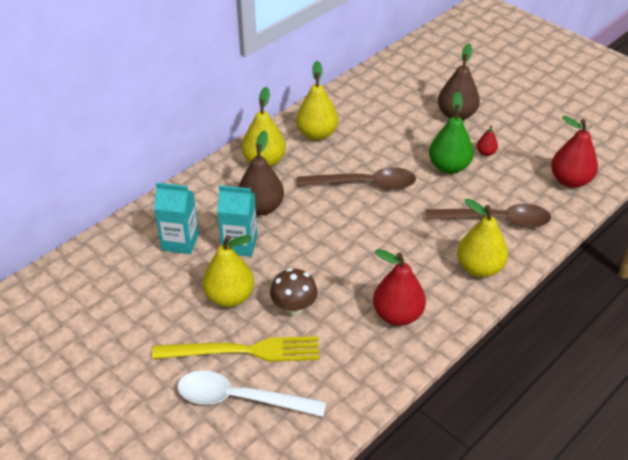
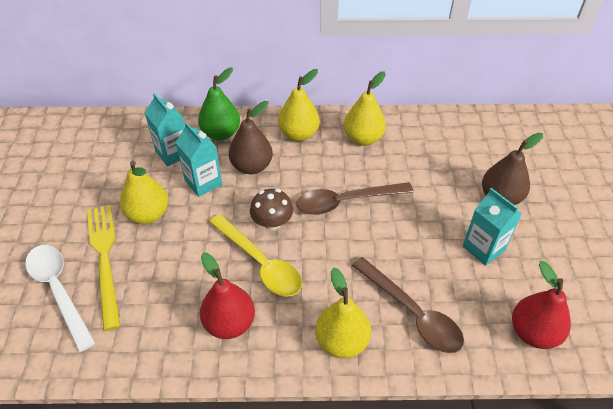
camera: 45 degrees right, 5 degrees up
(243, 351) = (104, 259): yellow fork -> yellow fork turned 150 degrees counterclockwise
(294, 306) = (174, 255): brown mushroom -> brown mushroom (272, 222)
(363, 264) = (260, 263): none -> yellow spoon
(364, 184) = (346, 202): brown spoon -> brown spoon turned 120 degrees clockwise
(449, 167) = (433, 237): green pear -> green pear (221, 133)
(486, 153) = (483, 248): red pear -> turquoise carton

